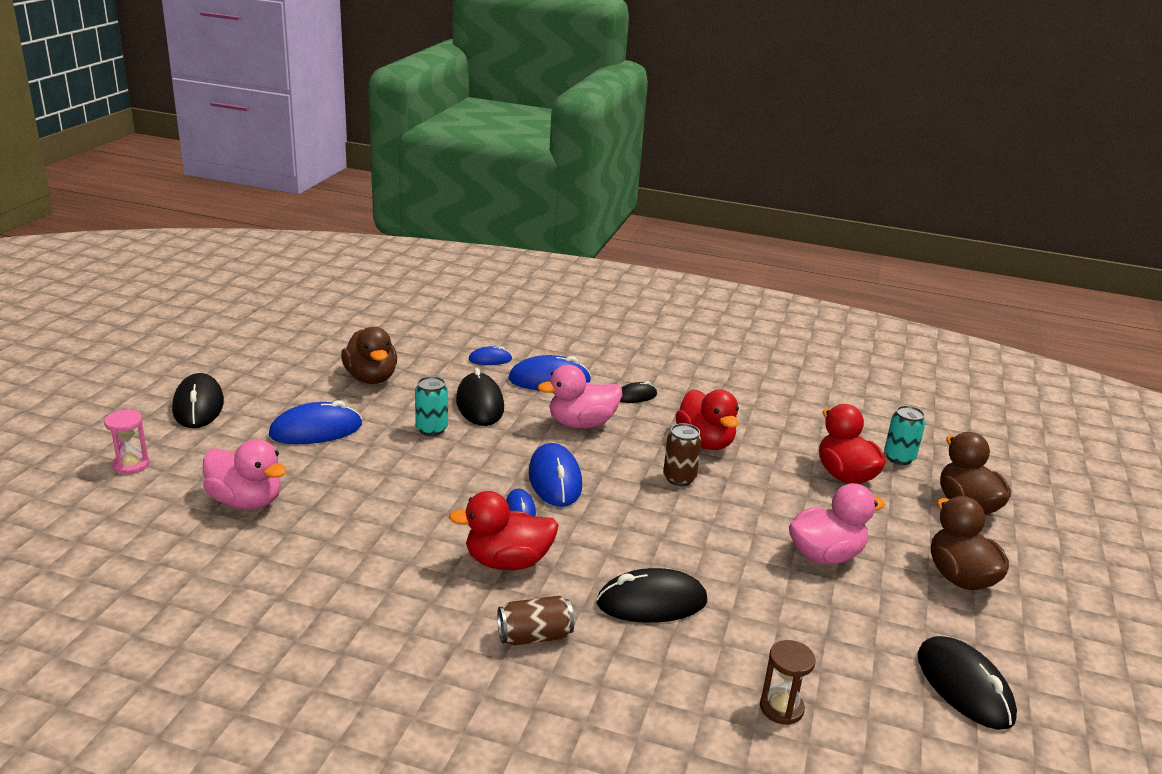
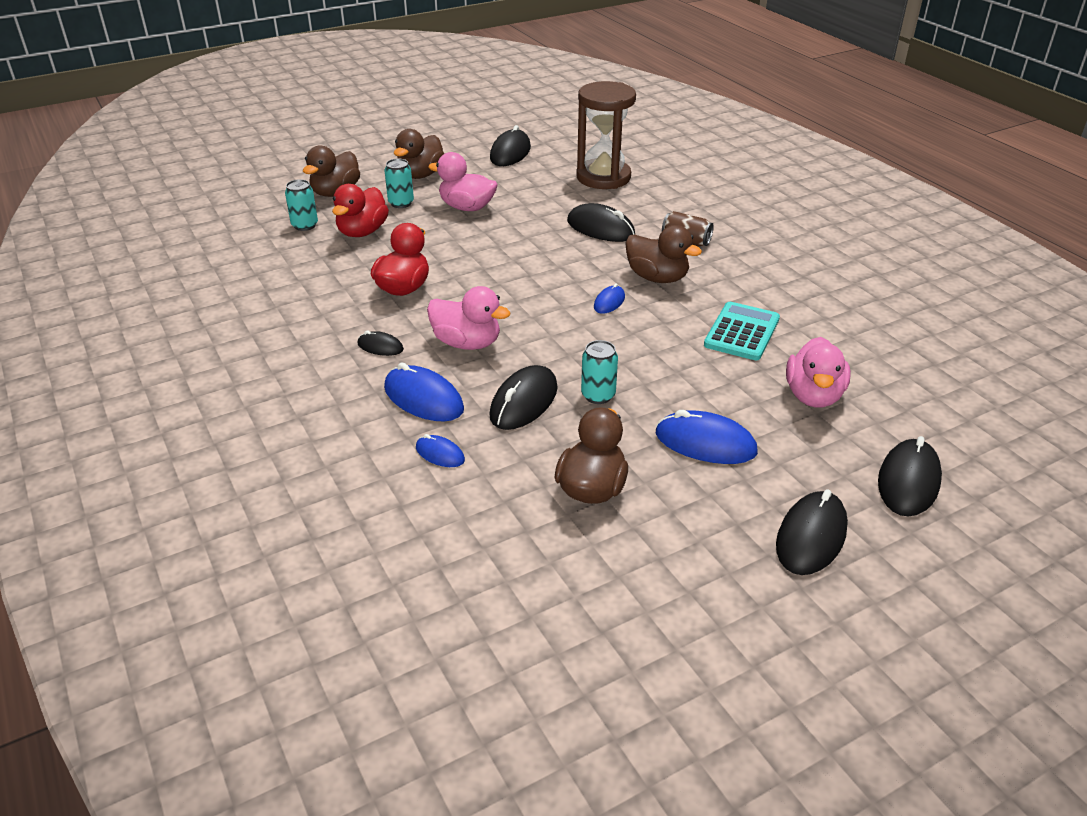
camera: 135 degrees left, 10 degrees up
(131, 465) = (908, 481): pink hourglass -> black mouse
(246, 501) = (813, 396): pink duck -> pink duck turned 150 degrees counterclockwise
(359, 536) = (742, 332): none -> turquoise calculator
(507, 562) = (657, 278): red duck -> brown duck
(555, 480) = (556, 311): blue mouse -> none
(679, 478) = (469, 275): brown can -> none
(781, 708) = (603, 177): brown hourglass -> brown hourglass, size x2.26
(889, 525) = (401, 203): none -> turquoise can

